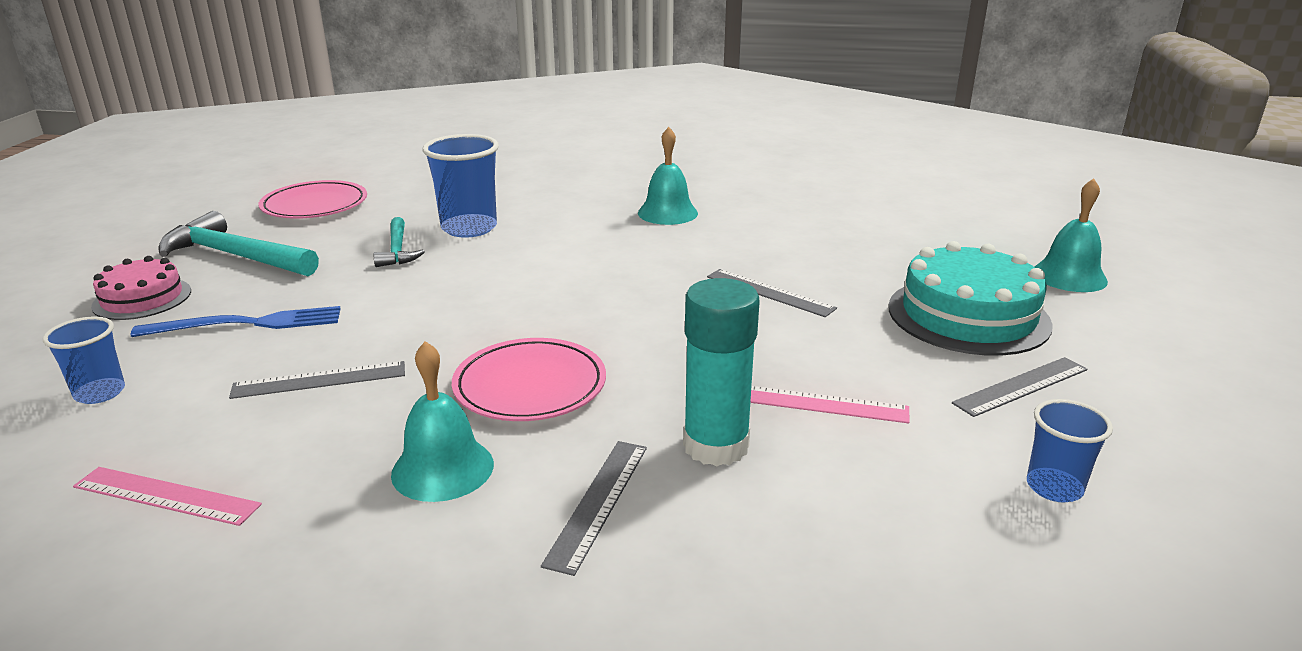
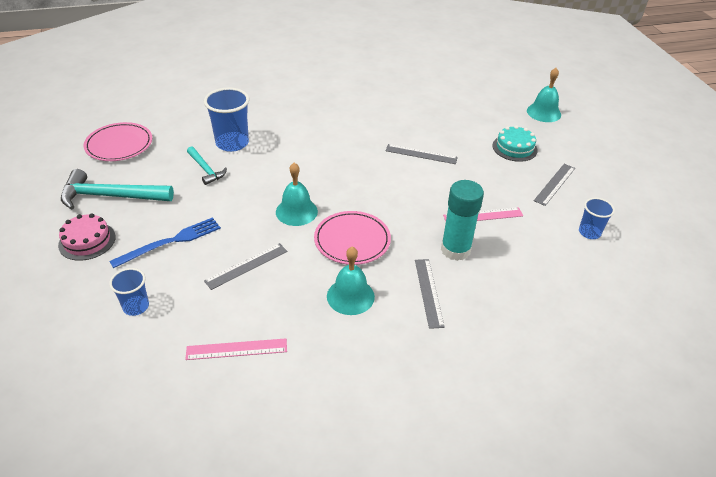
camera: 25 degrees left, 15 degrees up
(667, 213) = (333, 108): turquoise bell -> turquoise bell (296, 211)
(968, 315) = (514, 148): turquoise cake -> turquoise cake, size x0.59

